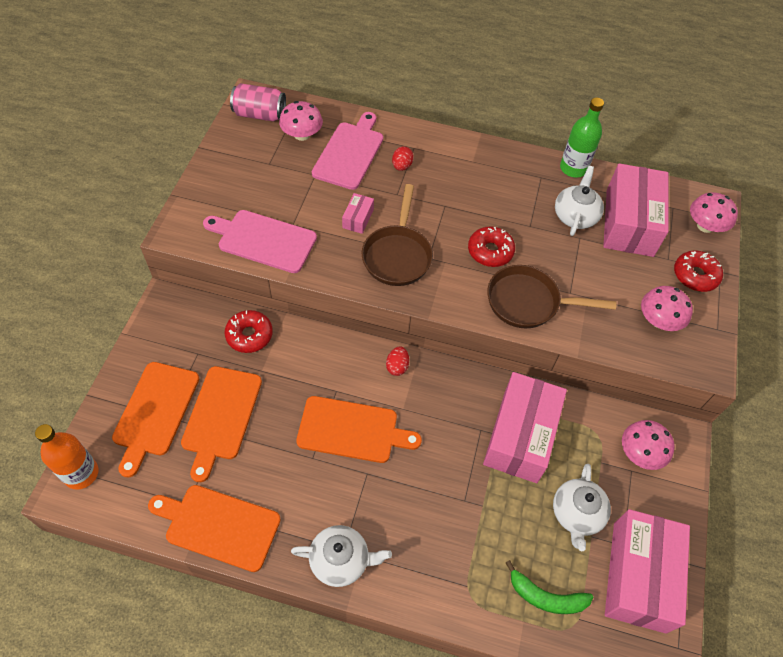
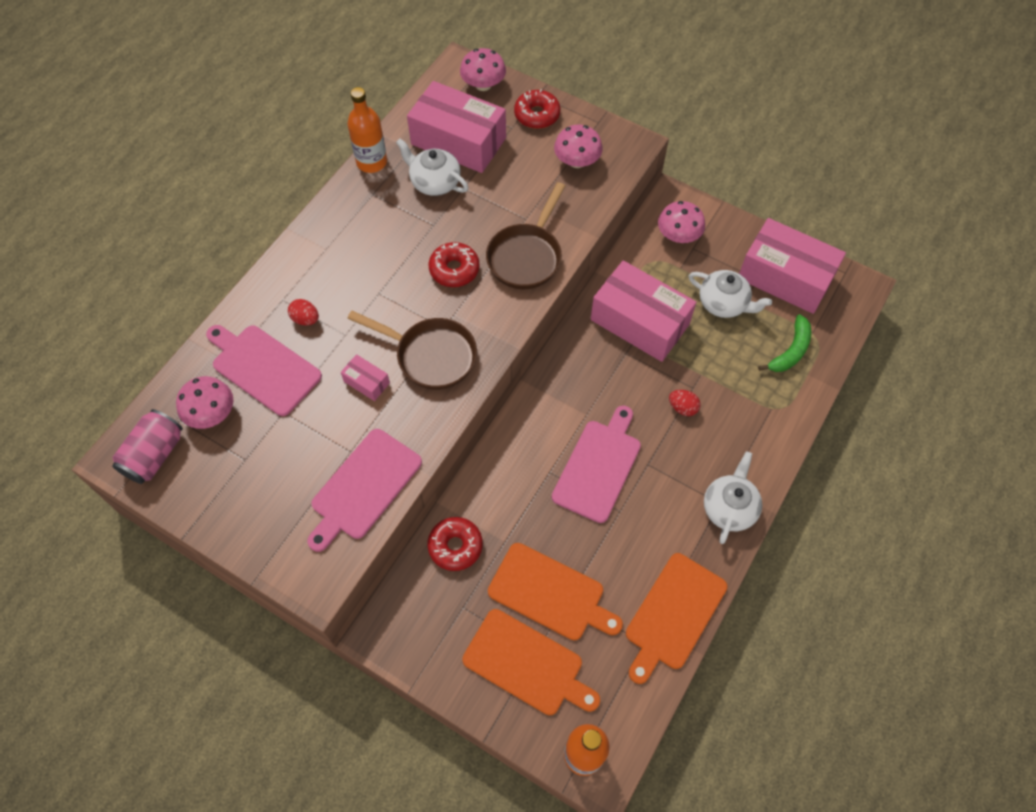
camera: 70 degrees left, 5 degrees up
(352, 430) = (598, 467): orange cutting board -> pink cutting board
(397, 366) = (537, 407): red egg -> red egg (682, 408)
(573, 168) = (371, 162): green bottle -> orange bottle

